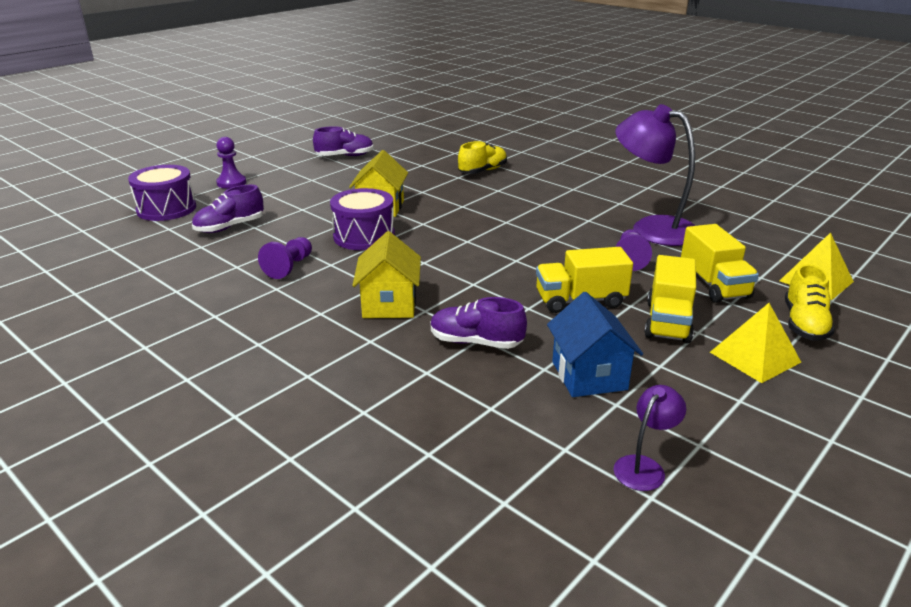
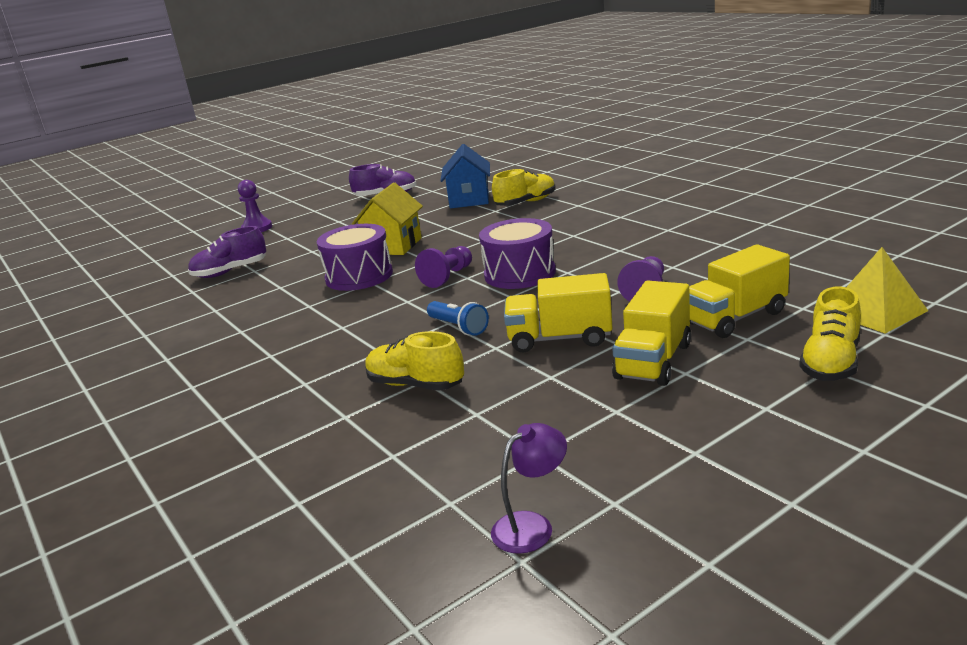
camera: 15 degrees right, 5 degrees down
(166, 209) = (181, 256): purple drum -> purple drum (520, 274)
(289, 267) = (265, 309): purple pawn -> purple pawn (448, 277)
(389, 304) = (345, 345): yellow house -> none
(476, 342) = (415, 385): purple shoe -> yellow shoe
(485, 288) = (458, 327): none -> blue flashlight
(589, 375) = (524, 421): blue house -> blue house (469, 200)
(652, 228) = (692, 256): purple lamp -> none
(714, 285) = (735, 318): yellow truck -> yellow truck turned 60 degrees clockwise
(754, 357) = (742, 401): yellow pyramid -> none

